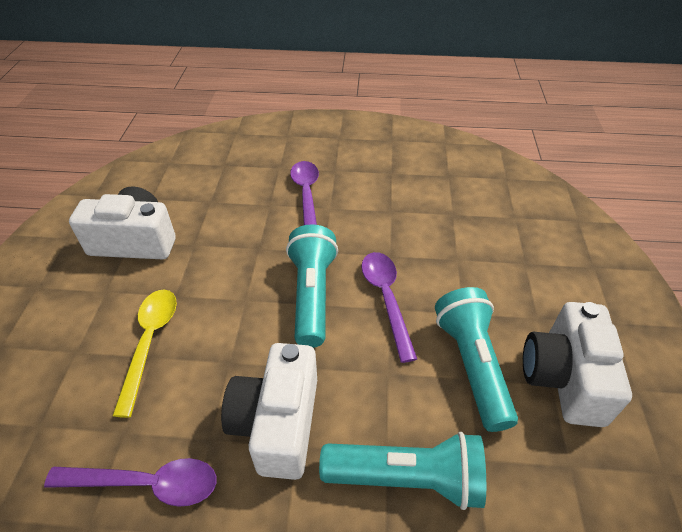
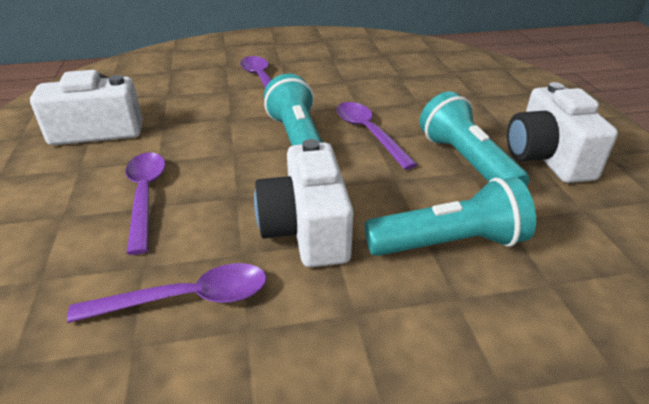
camera: 15 degrees left, 10 degrees down
(150, 342) = (145, 196): yellow spoon -> purple spoon

